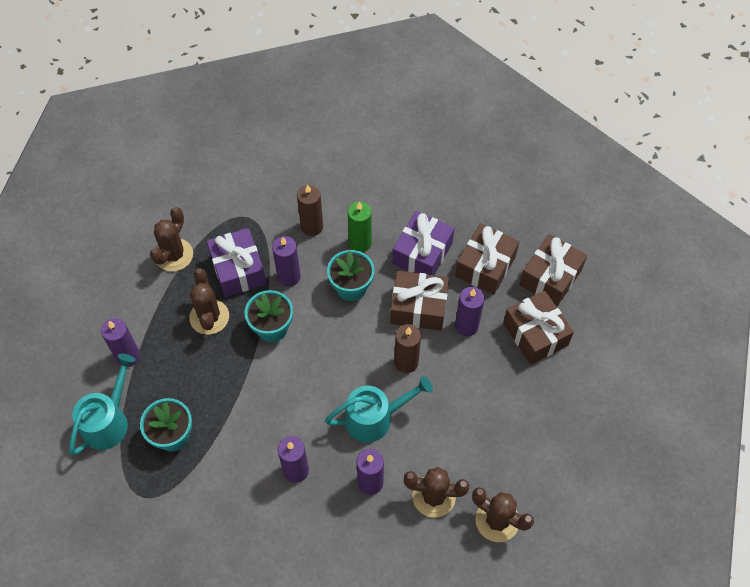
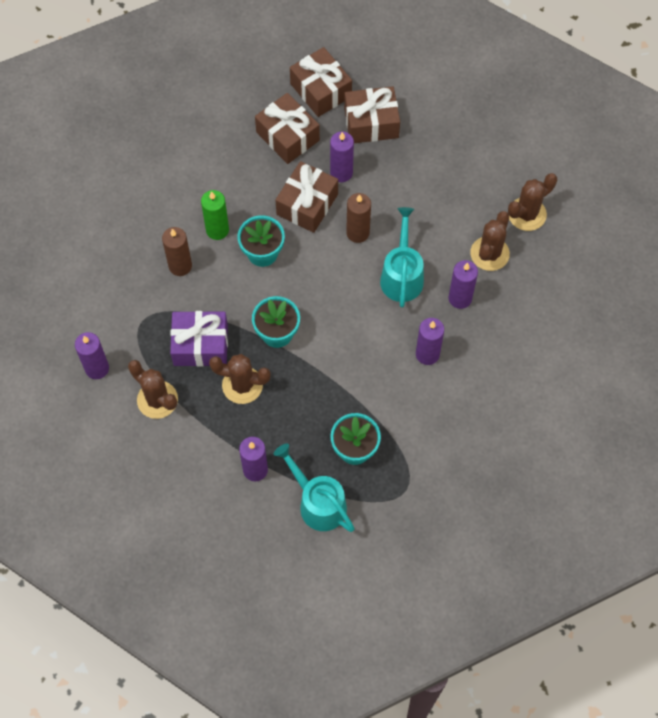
camera: 70 degrees left, 5 degrees up
(289, 277) = (228, 302): purple candle -> purple candle (97, 368)
(422, 253) = (252, 182): purple gift -> none

